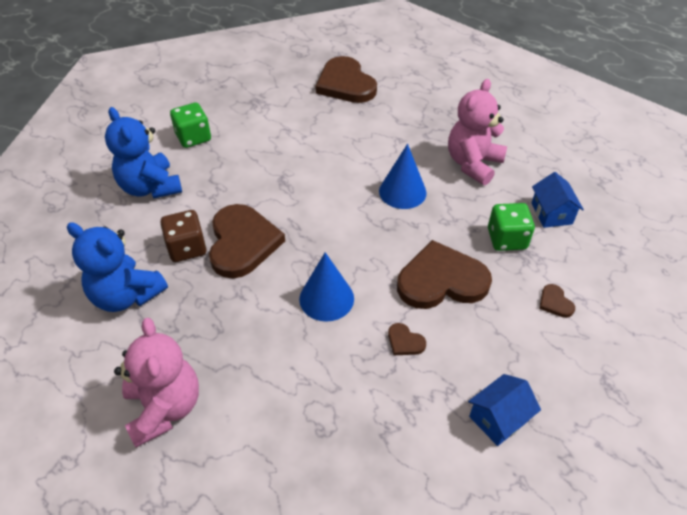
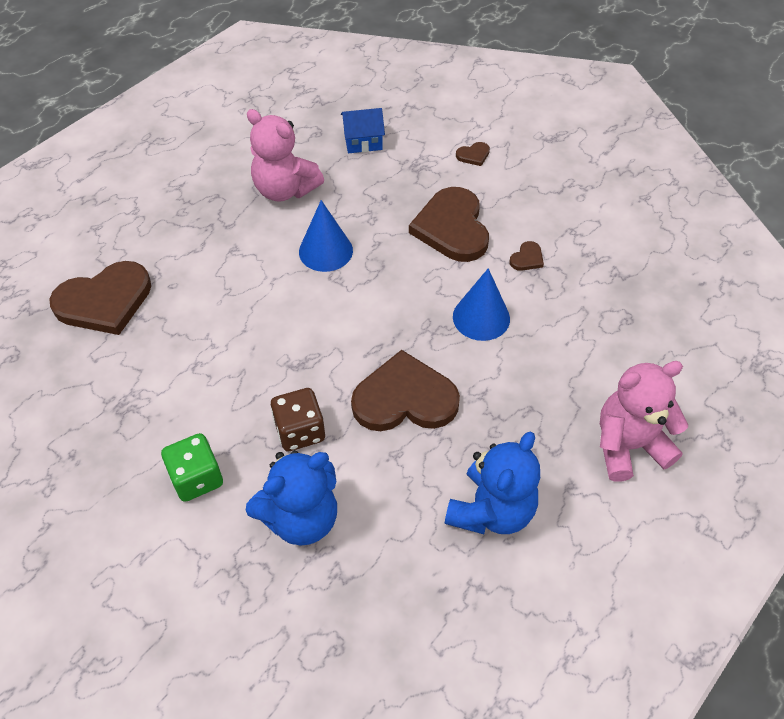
camera: 90 degrees left, 5 degrees up
(187, 248) = (414, 456): brown dice -> brown dice (300, 431)
(498, 418) = (594, 204): blue house -> none
(506, 239) = (397, 176): green dice -> none

